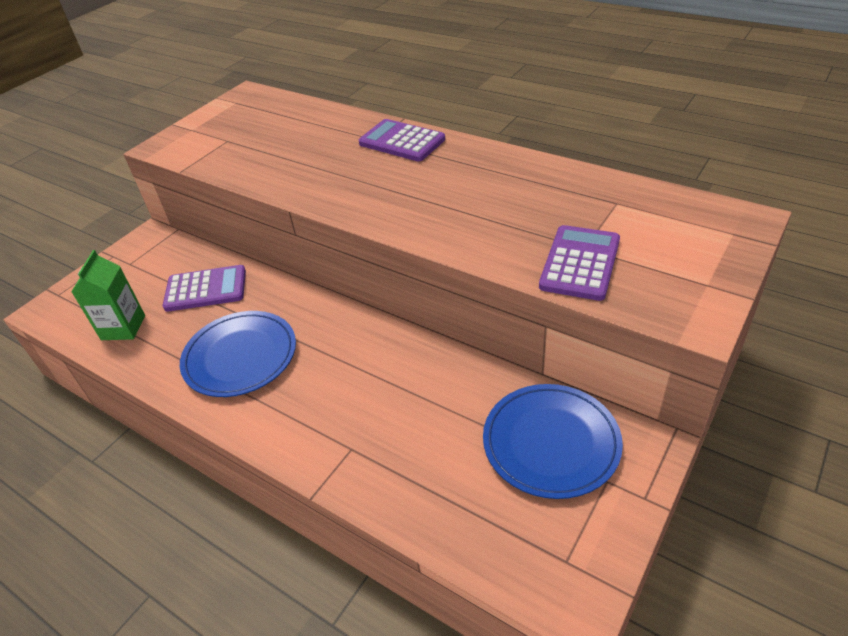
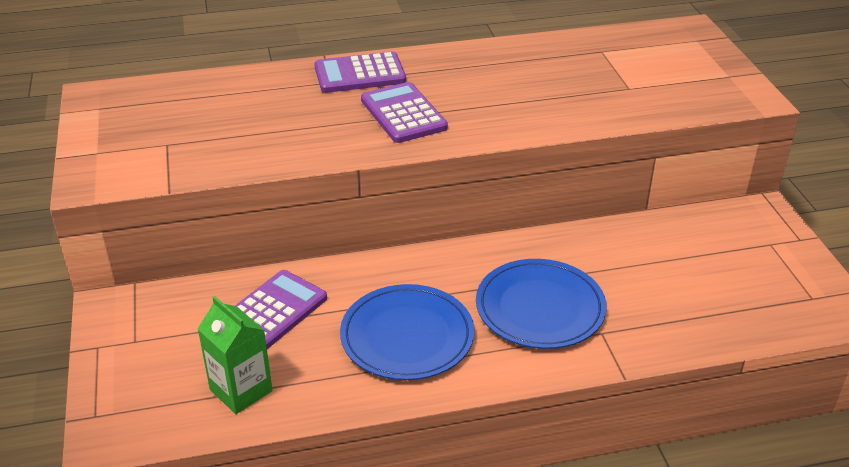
camera: 50 degrees left, 5 degrees down
(551, 443) = (713, 244): blue plate -> blue plate (540, 308)
(580, 263) = (643, 99): purple calculator -> purple calculator (403, 114)

